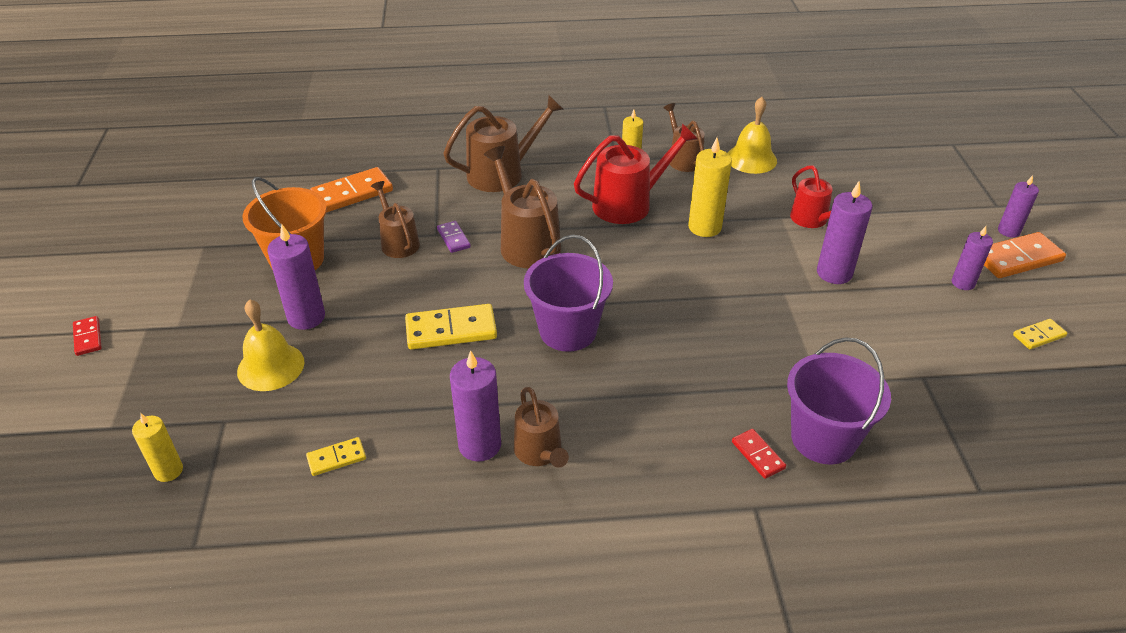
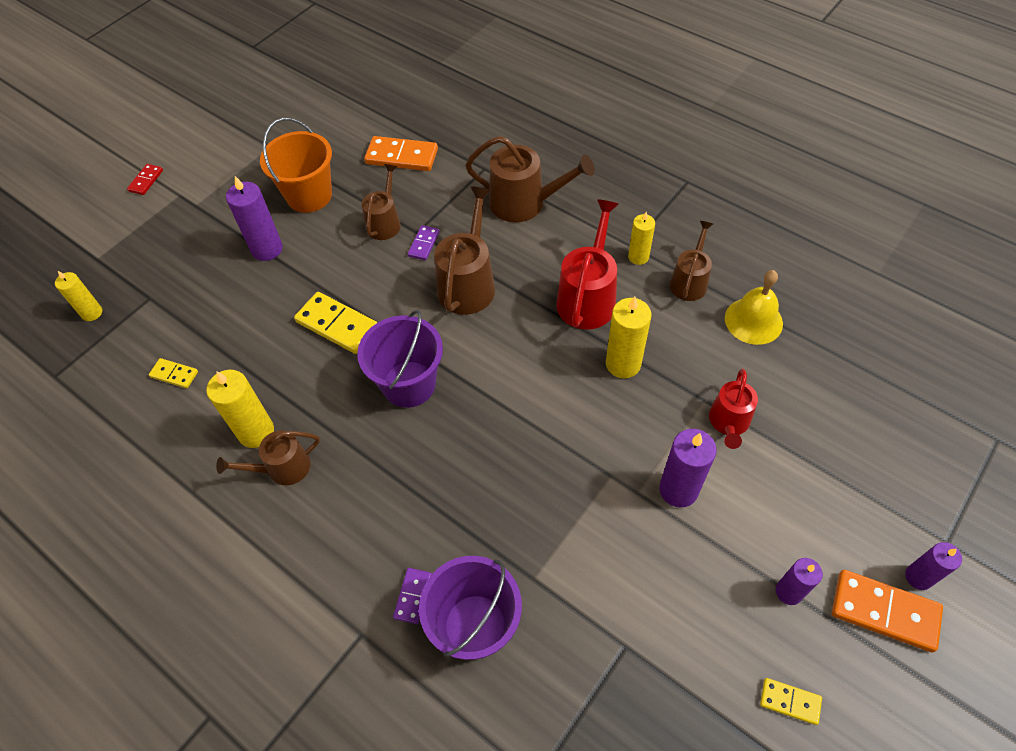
camera: 45 degrees right, 15 degrees up
(270, 366) = (210, 275): yellow bell -> none
(479, 445) = (256, 432): purple candle -> yellow candle
(540, 452) = (283, 468): brown watering can -> brown watering can turned 45 degrees clockwise
(628, 204) = (588, 298): red watering can -> red watering can turned 90 degrees counterclockwise
(758, 455) = (413, 596): red domino -> purple domino

